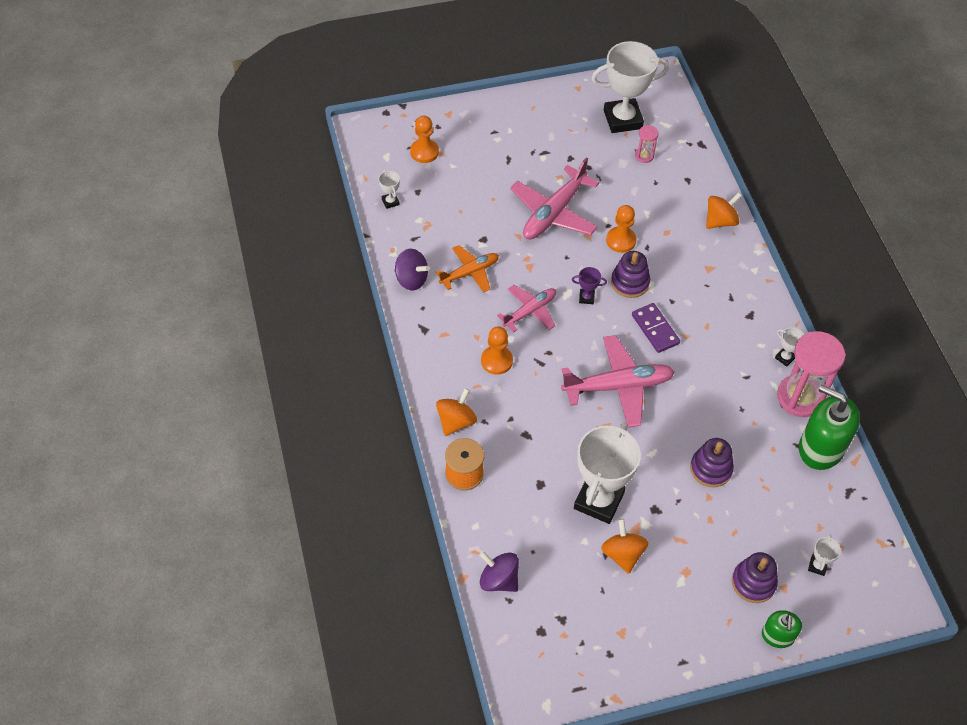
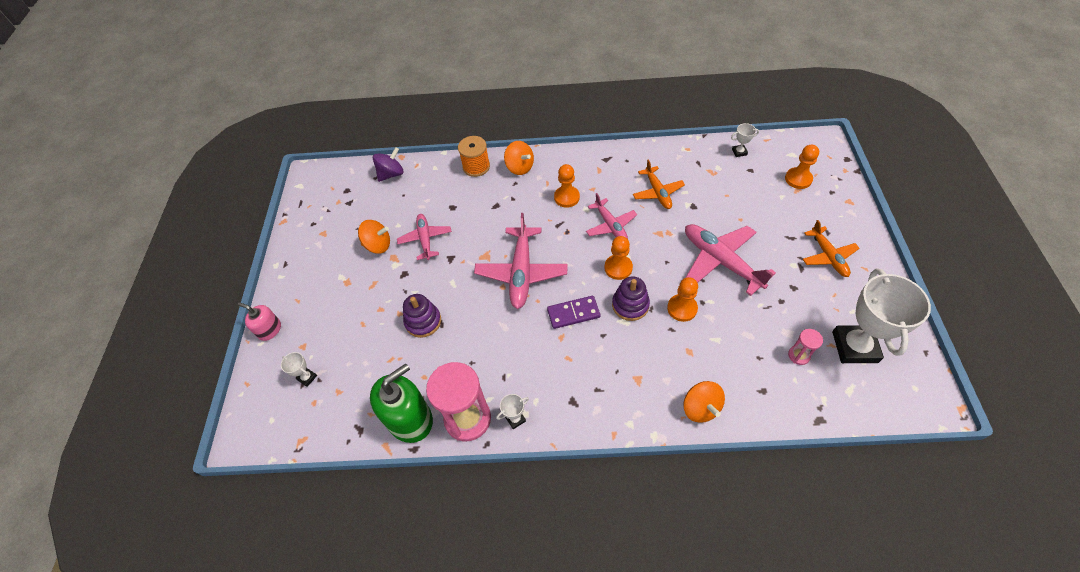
camera: 110 degrees right, 0 degrees up
(411, 279) = (656, 156): purple spinning top -> none
(525, 132) = (828, 256): none -> orange plane
(586, 298) = (618, 268): purple trophy -> orange pawn
(599, 500) = (425, 239): white trophy -> pink plane
(753, 582) = (317, 325): purple stacking toy -> none
(777, 636) = (269, 330): green soap dispenser -> pink soap dispenser

